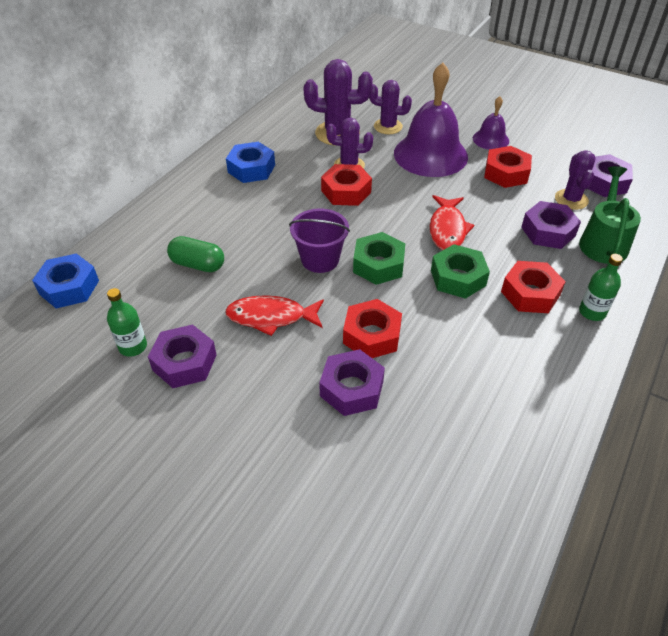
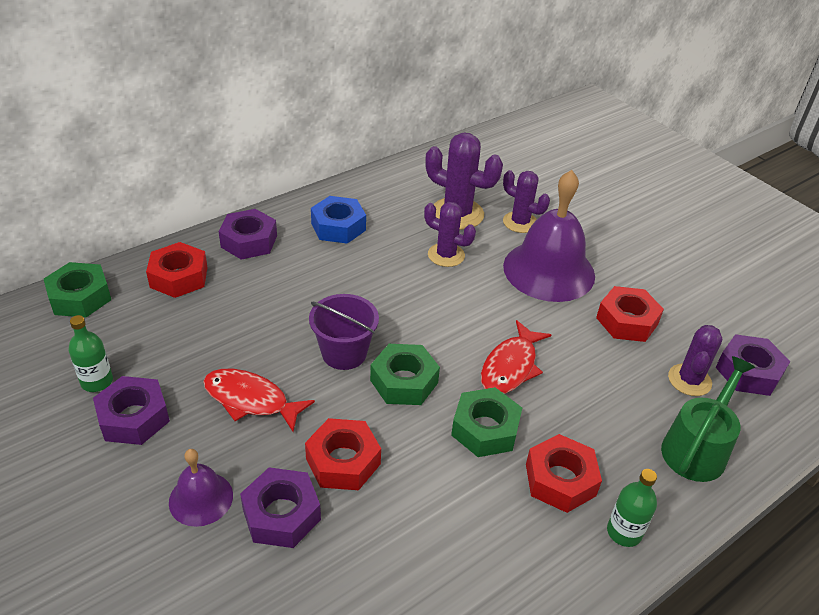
camera: 20 degrees right, 5 degrees down
(69, 287) = (80, 297): blue nut -> green nut
(198, 264) = (215, 315): green capsule -> none
(346, 191) = (423, 284): red nut -> red nut (179, 277)
(490, 139) = (634, 273): purple bell -> purple bell (201, 498)
(548, 231) = (633, 410): purple nut -> purple nut (249, 241)

